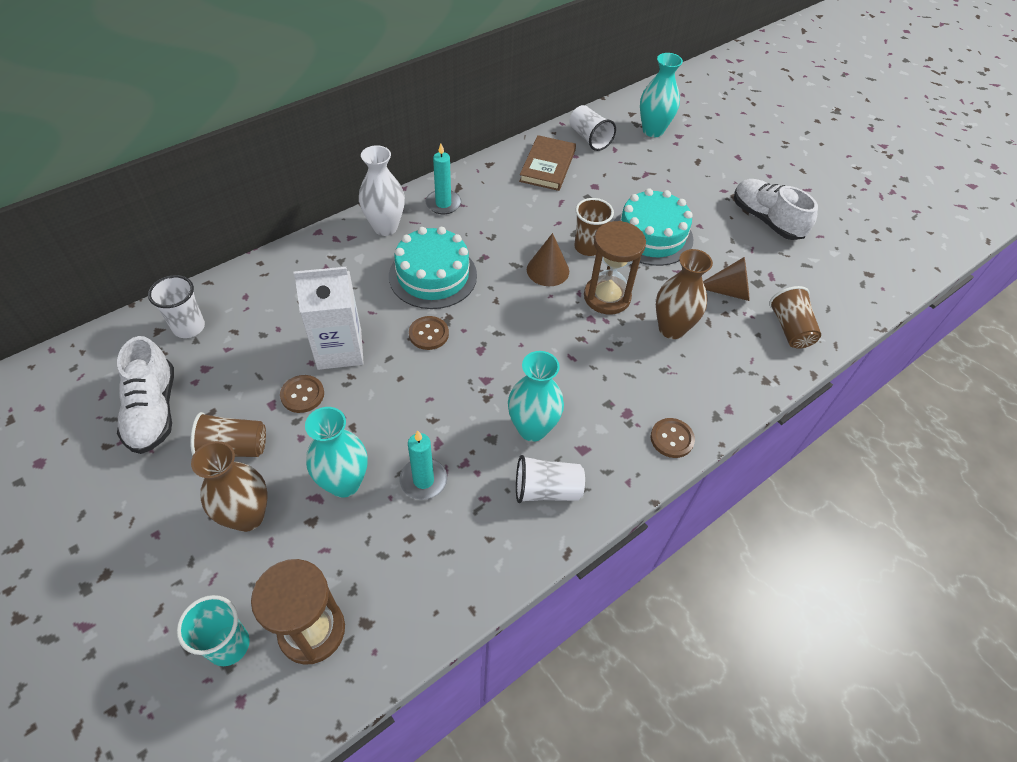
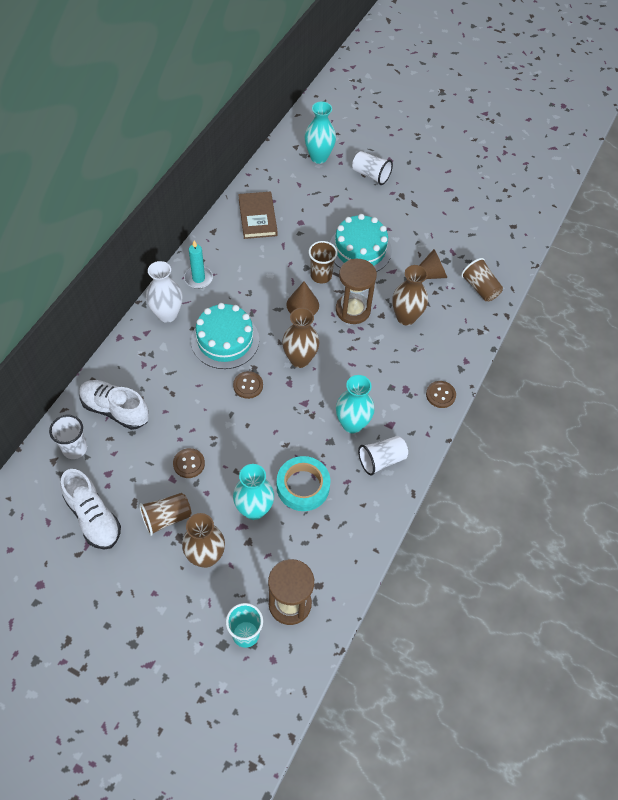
camera: 25 degrees left, 5 degrees up
(339, 349) = (193, 421): white carton -> none
(423, 480) = (303, 486): turquoise candle -> turquoise tape
(509, 328) = (300, 359): none -> brown vase
(589, 138) = (275, 181): white cup -> white cup (371, 175)
(766, 220) = (431, 207): white shoe -> white shoe (115, 410)

